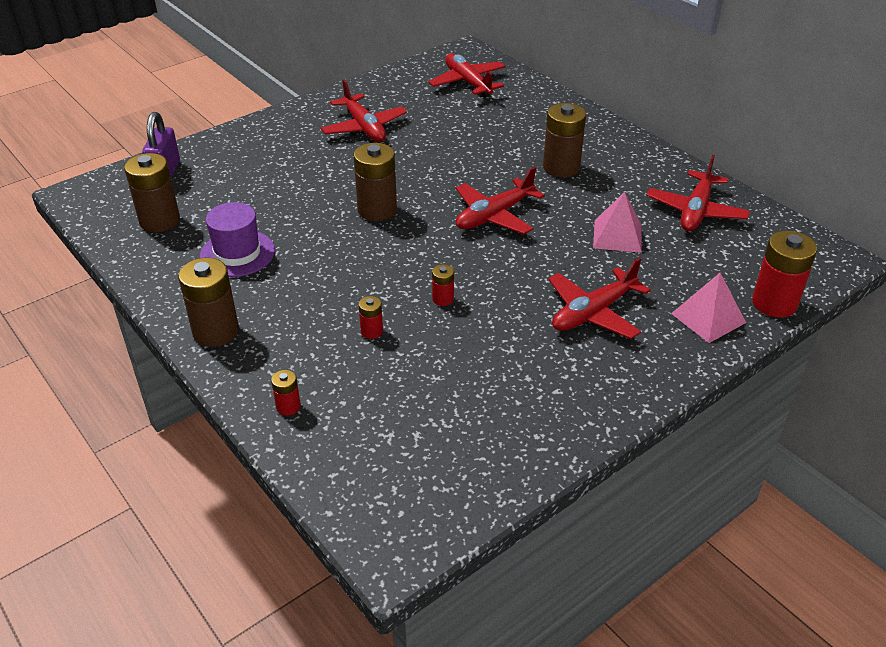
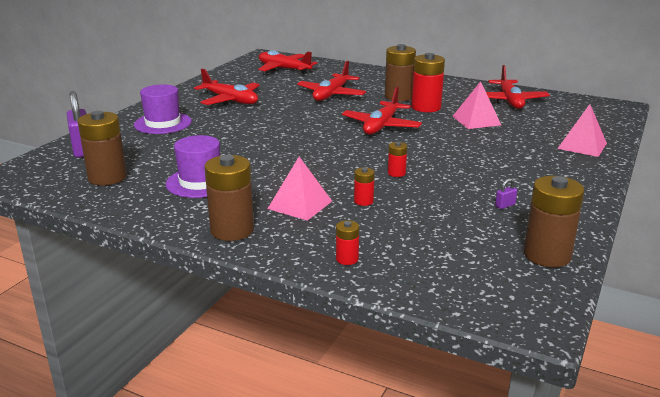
camera: 25 degrees left, 15 degrees down
(267, 150) = (163, 123): none -> purple hat
(305, 316) = (300, 205): none -> pink pyramid
(377, 210) = (290, 138): brown battery -> brown battery (547, 255)
(515, 386) = (505, 205): none -> purple padlock
(593, 312) = (508, 158): red plane -> red plane (331, 95)
(774, 303) = (610, 131): red battery -> red battery (426, 107)

